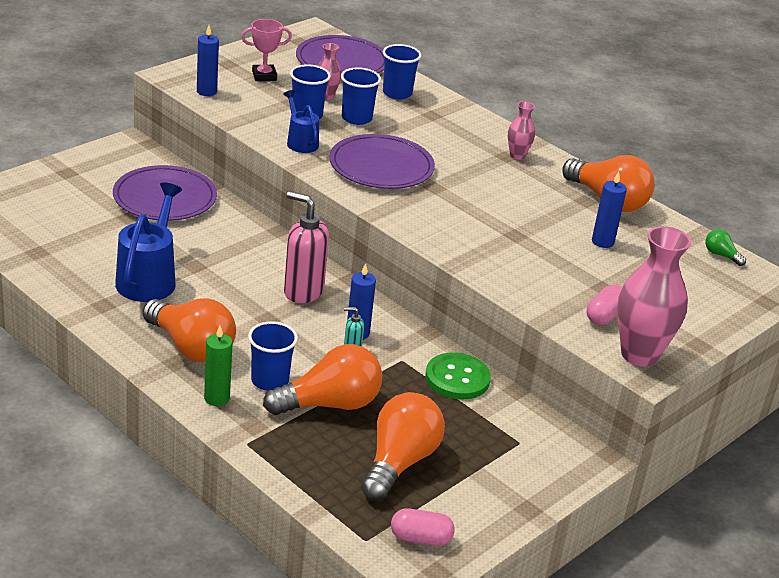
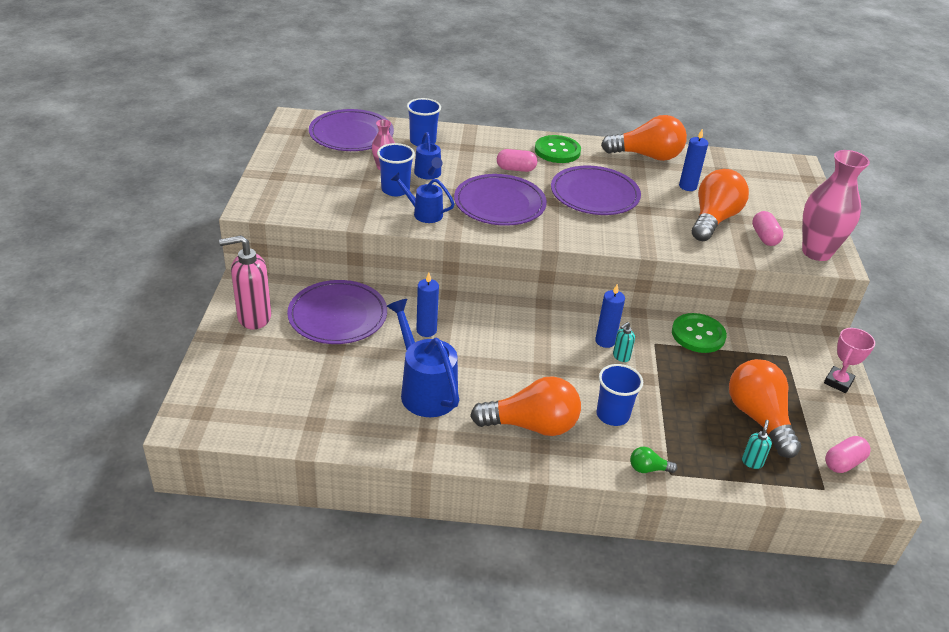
camera: 40 degrees left, 5 degrees up
(206, 91) = (299, 207): blue candle -> blue candle (426, 330)
(217, 398) = (604, 453): green candle -> none
(264, 76) = (318, 173): pink trophy -> pink trophy (838, 382)
(303, 292) = (531, 332): pink soap dispenser -> pink soap dispenser (253, 317)
(329, 404) = (667, 406): orange light bulb -> orange light bulb (713, 220)
(333, 483) = (752, 462): none -> turquoise soap dispenser
(356, 118) = (428, 174): blue cup -> blue watering can
(447, 150) = (516, 169): none -> pink capsule
(488, 202) = (594, 194): none -> purple plate
(517, 155) = (557, 151): pink vase -> green button
(721, 255) = (747, 161): green light bulb -> green light bulb (648, 469)

